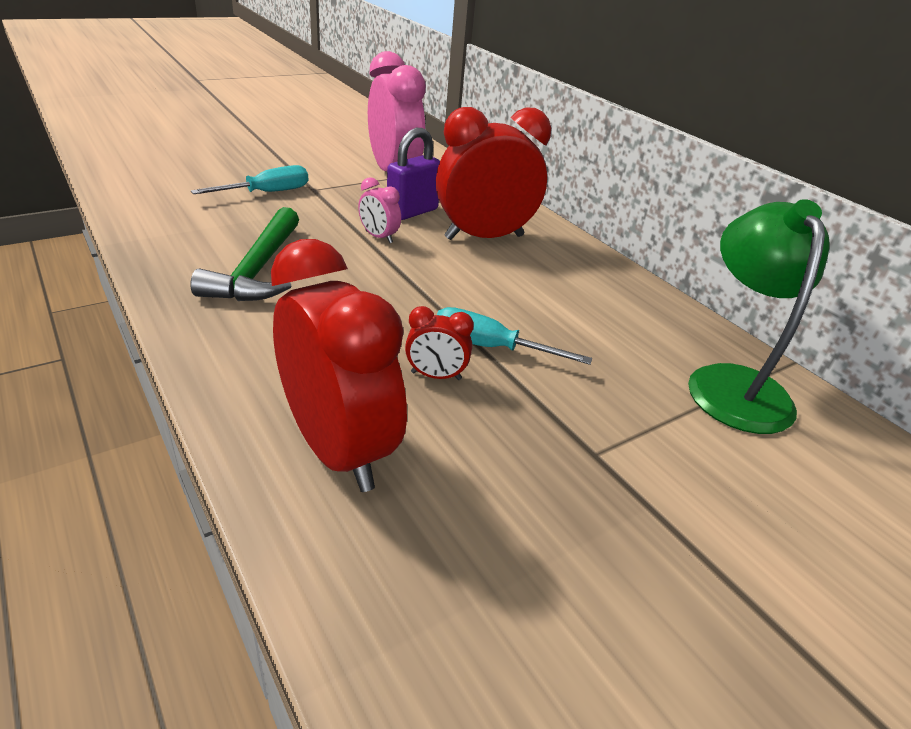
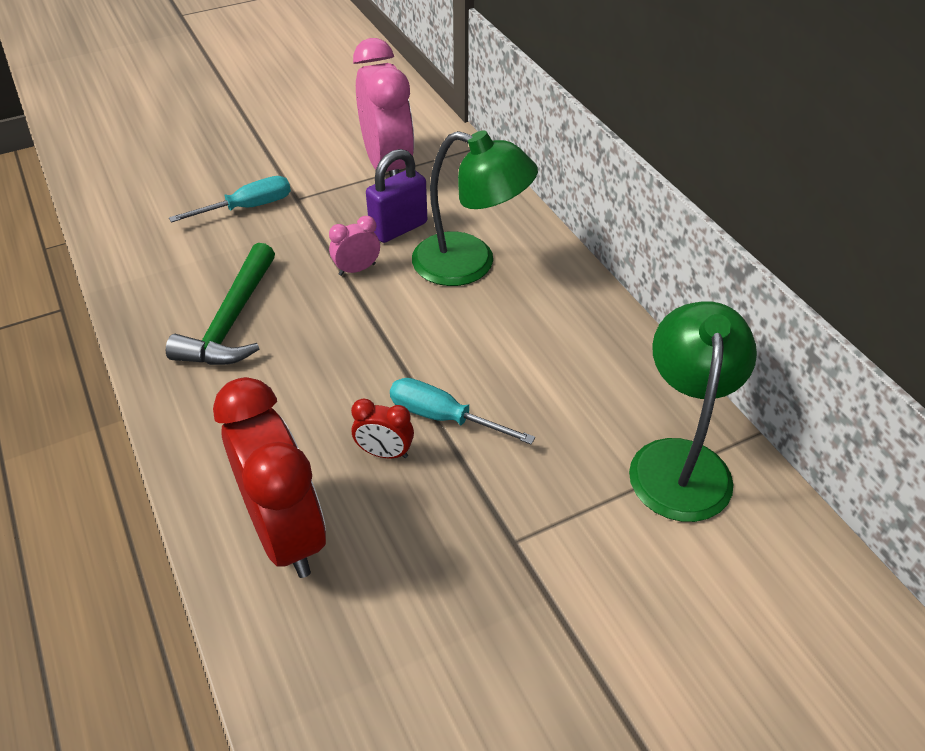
camera: 10 degrees right, 10 degrees up
(379, 237) = (357, 269): pink clock -> pink clock turned 105 degrees clockwise
(484, 237) = (470, 264): red clock -> green lamp

